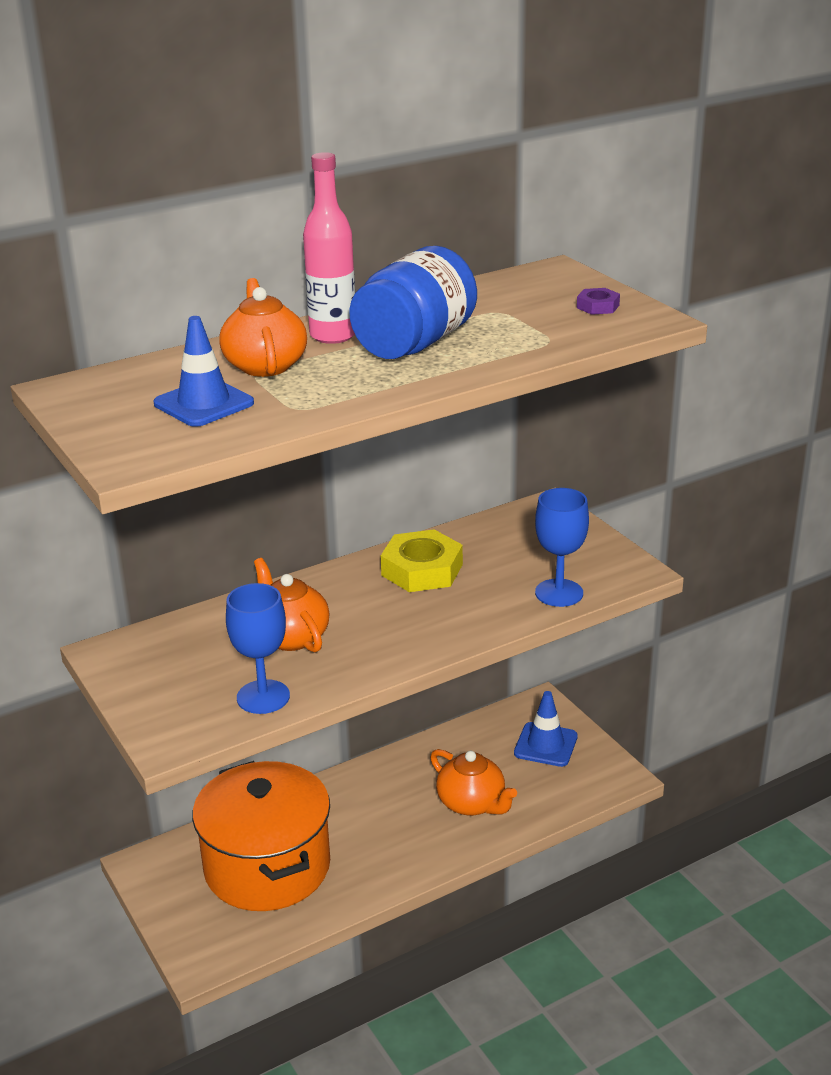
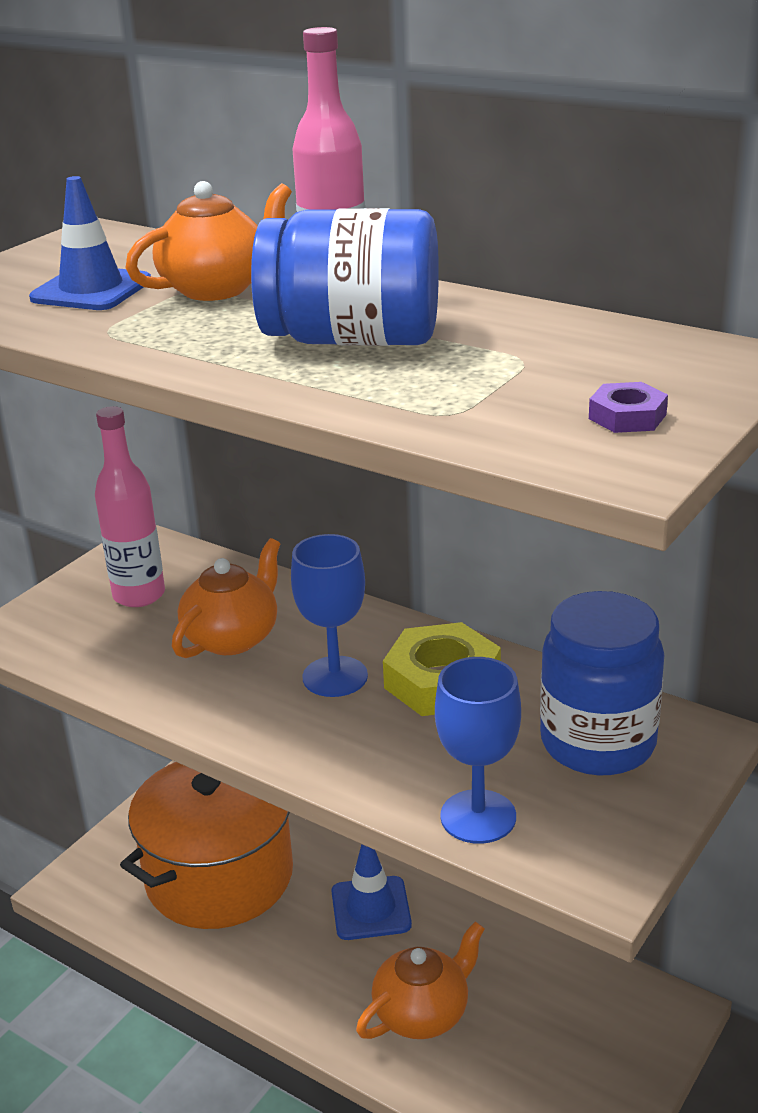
camera: 65 degrees right, 0 degrees up
(185, 667) = (139, 595): none -> pink bottle
(263, 697) = (109, 661): blue goblet -> blue goblet (335, 677)
(472, 803) = (423, 1013): orange teapot -> orange teapot turned 150 degrees counterclockwise
(527, 538) = (597, 743): none -> blue jar
(545, 745) = (589, 1048): blue traffic cone -> blue traffic cone (371, 908)

